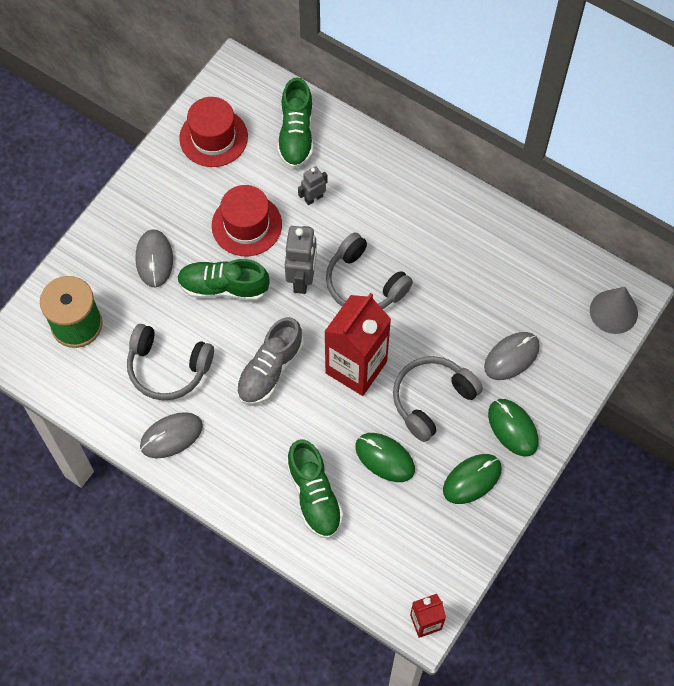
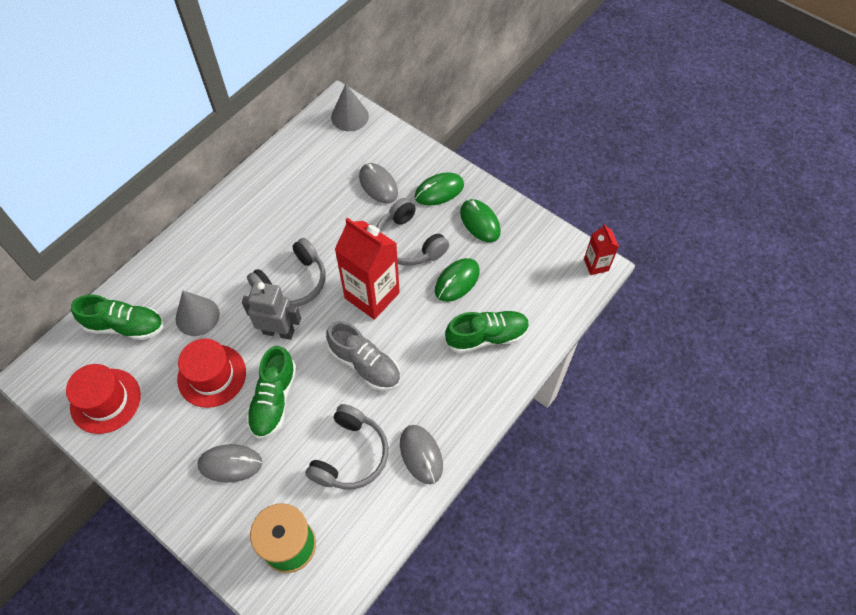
camera: 85 degrees left, 5 degrees down
(313, 198) = (197, 316): grey robot -> grey cone

